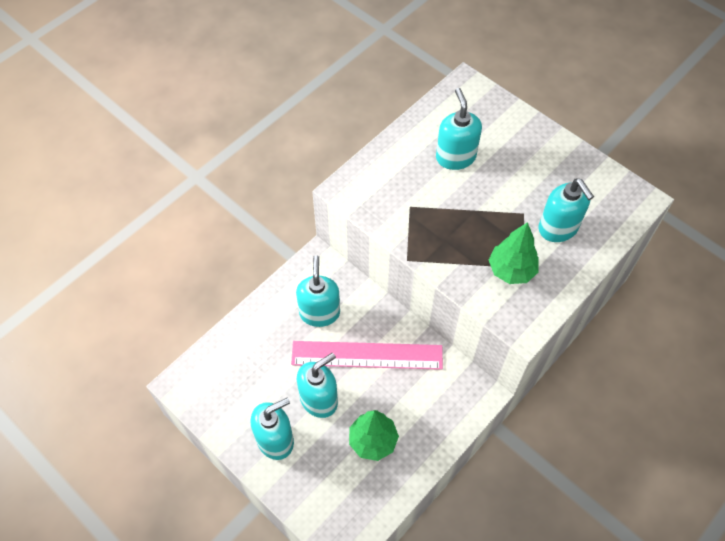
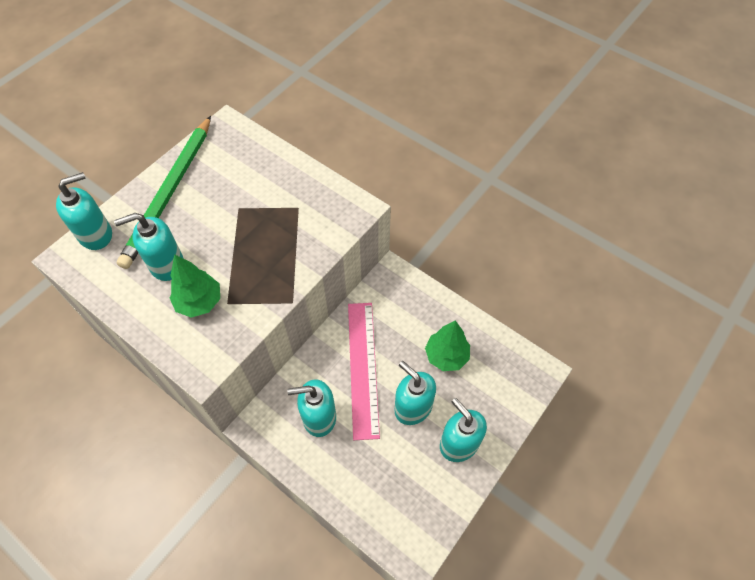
camera: 95 degrees left, 0 degrees up
(511, 270) = (302, 217): green tree -> green tree (199, 302)
(541, 154) = (169, 193): none -> green pencil
(558, 228) = (256, 182): turquoise soap dispenser -> turquoise soap dispenser (96, 234)

